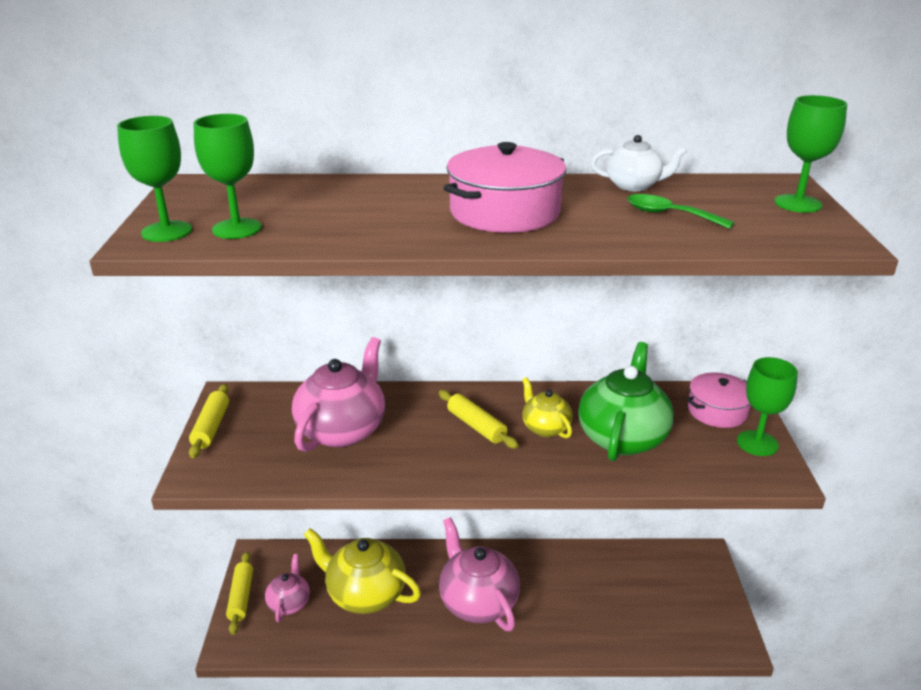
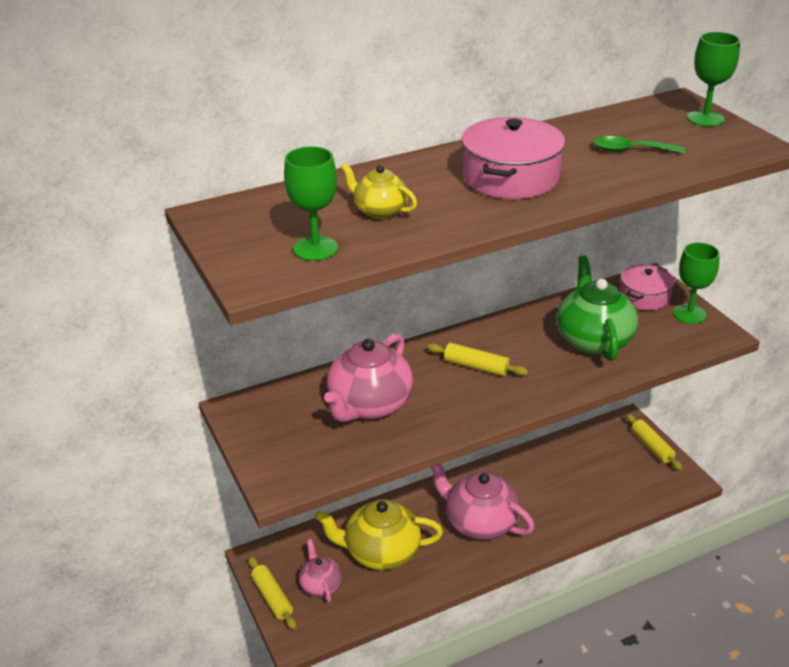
camera: 25 degrees left, 5 degrees up
(166, 231) = (258, 267): green goblet -> none
(211, 427) = (249, 441): yellow rolling pin -> yellow rolling pin (652, 446)
(342, 430) = (369, 405): pink teapot -> pink teapot turned 150 degrees counterclockwise
(545, 428) = (530, 350): yellow teapot -> yellow teapot (380, 211)
(634, 186) = (578, 128): white teapot -> none

